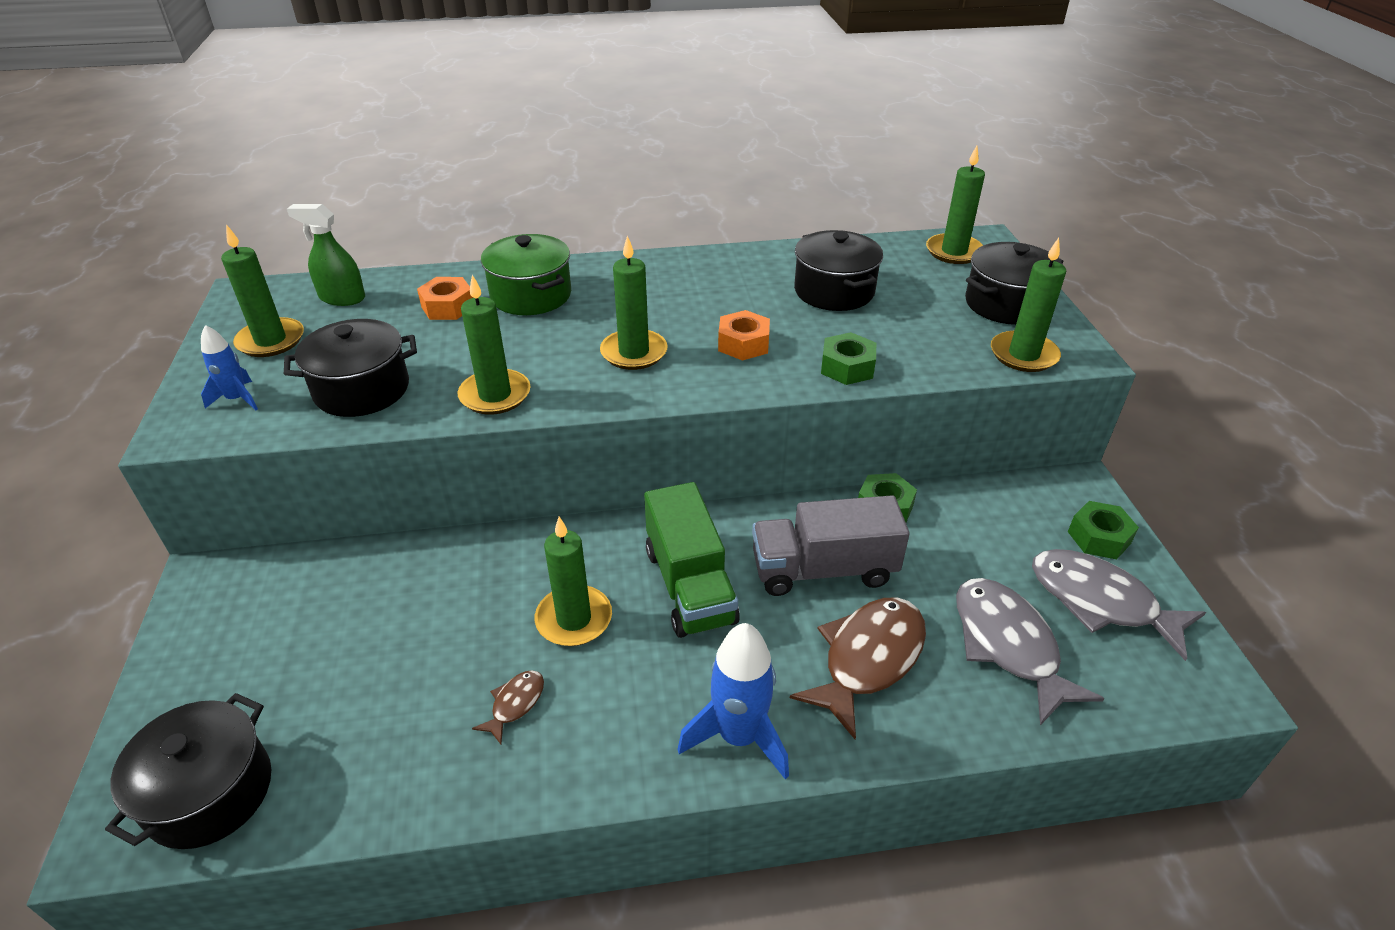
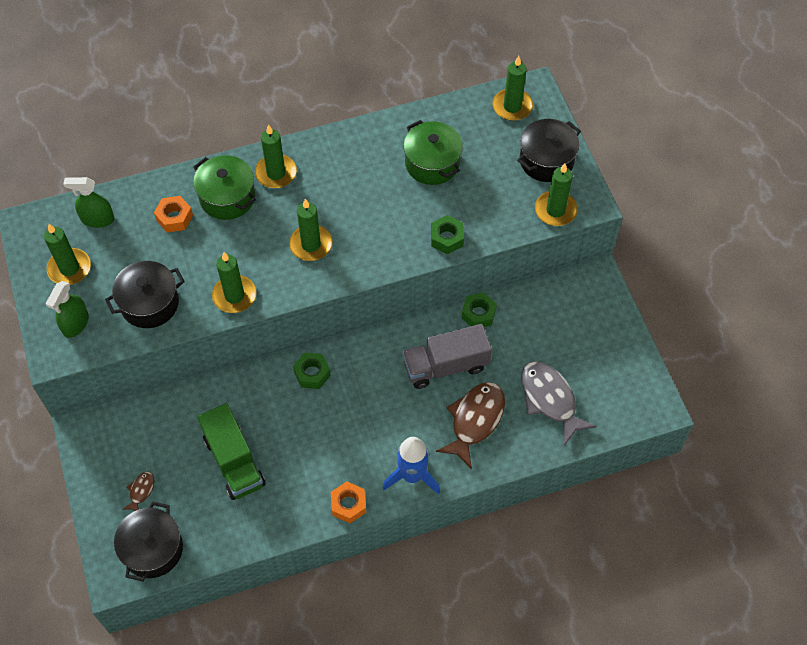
camera: 10 degrees left, 20 degrees up
(237, 399) = (75, 323): blue rocket -> green spray bottle
(515, 704) = (292, 477): brown fish -> brown fish (141, 491)
(574, 619) = (309, 421): green candle -> green candle (276, 173)
(689, 585) = (370, 389): green truck -> green truck (234, 461)
(743, 344) = (379, 226): orange nut -> orange nut (348, 504)
(834, 291) = (432, 163): black pot -> green pot
(1099, 537) = (605, 317): green nut -> green nut (312, 373)
(1100, 602) = (602, 363): grey fish -> none

